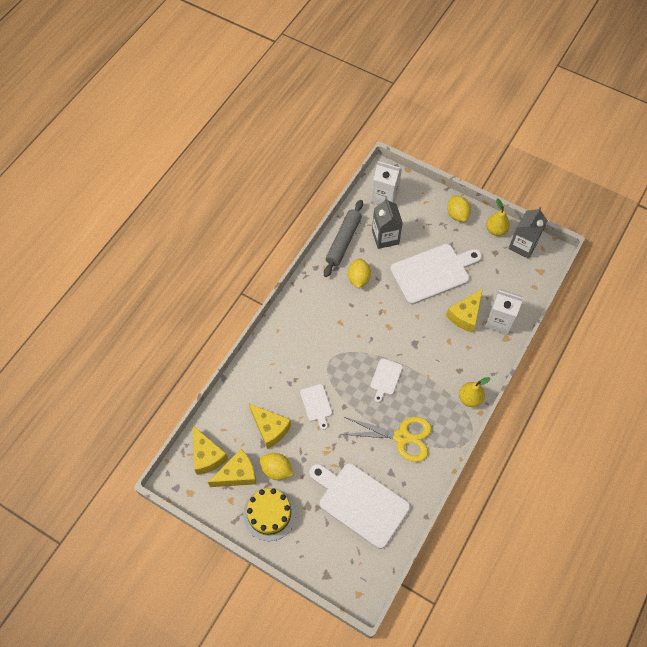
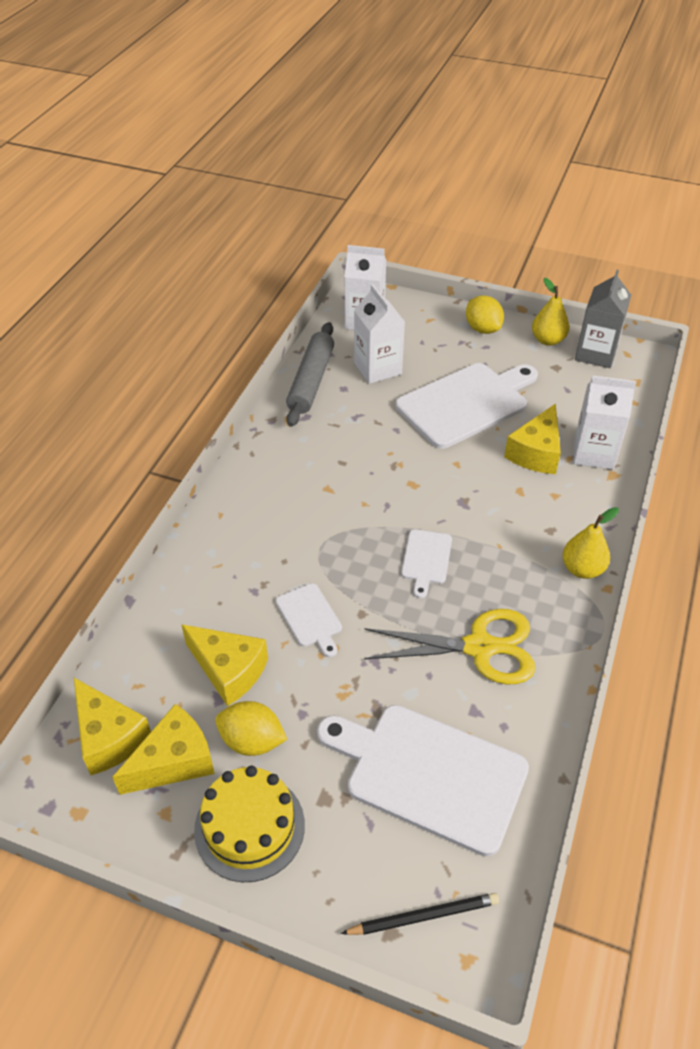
camera: 10 degrees left, 15 degrees down
(343, 571) = (423, 916): none -> black pencil
(358, 278) = (346, 426): yellow lemon -> none
(385, 237) = (377, 368): grey carton -> white carton

